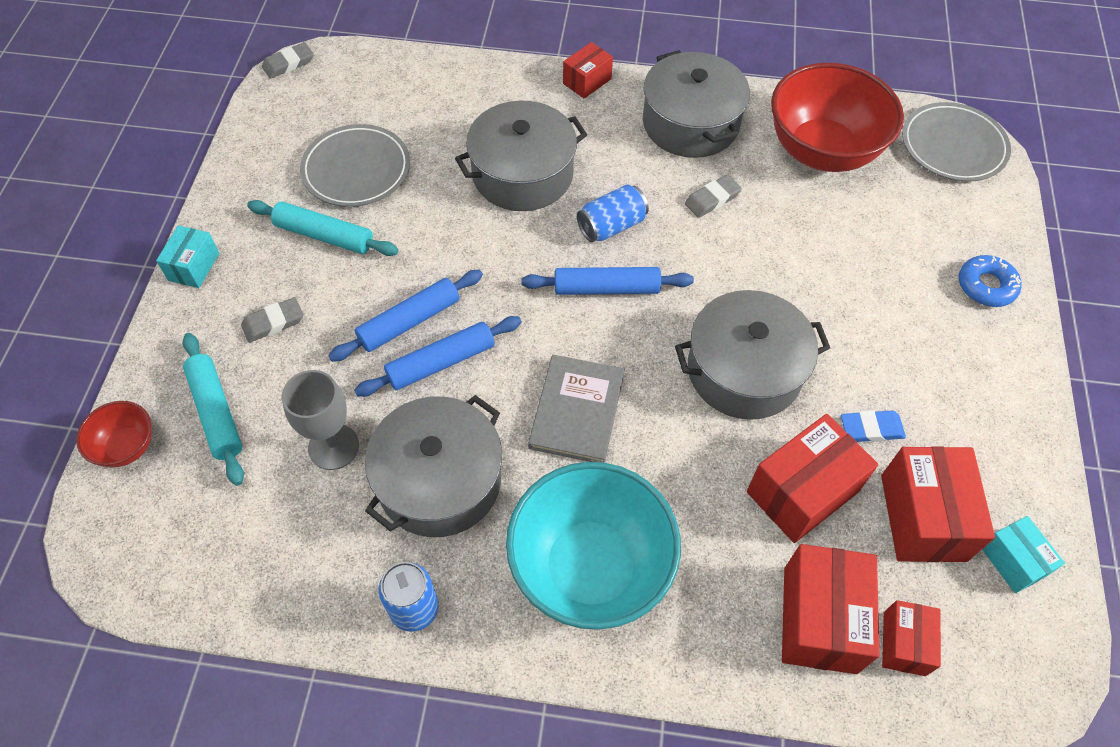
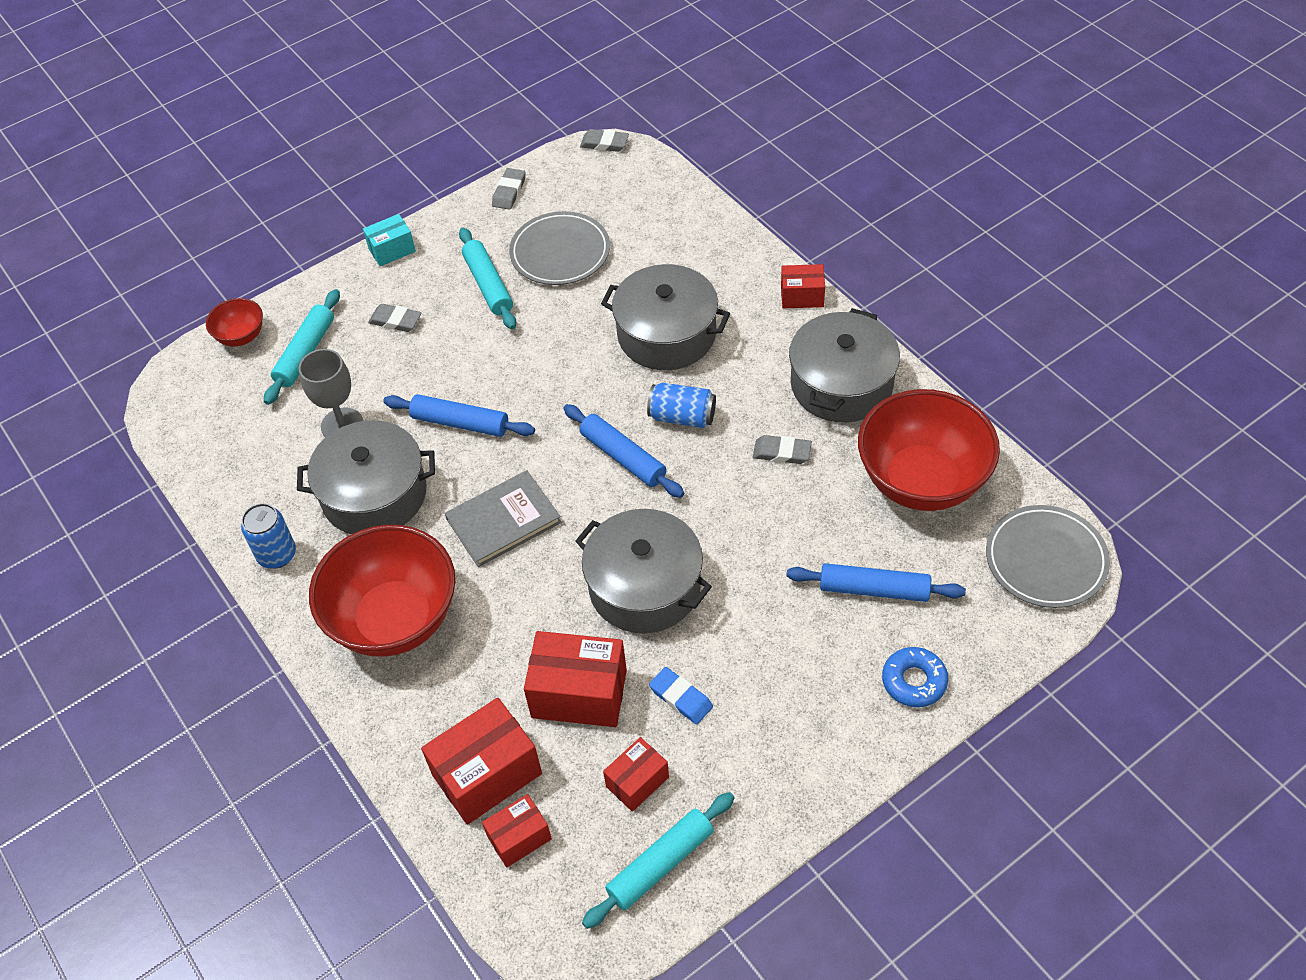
camera: 50 degrees right, 5 degrees down
(249, 150) = (509, 192): none -> grey eraser
(409, 321) = (473, 381): blue rolling pin -> blue rolling pin (874, 589)
(590, 567) = (395, 619): turquoise bowl -> red bowl
(923, 517) = (637, 782): red box -> red box, size x0.57
(1012, 561) = (660, 864): turquoise box -> turquoise rolling pin

